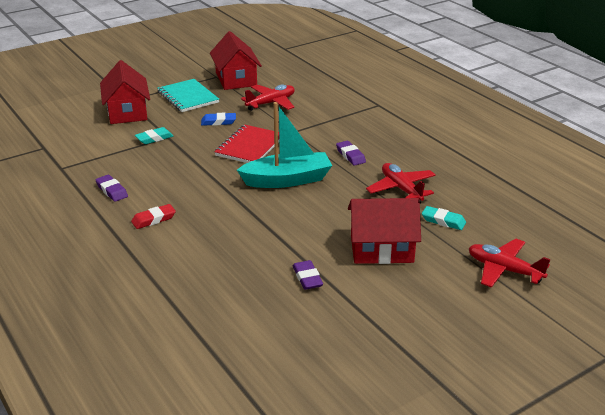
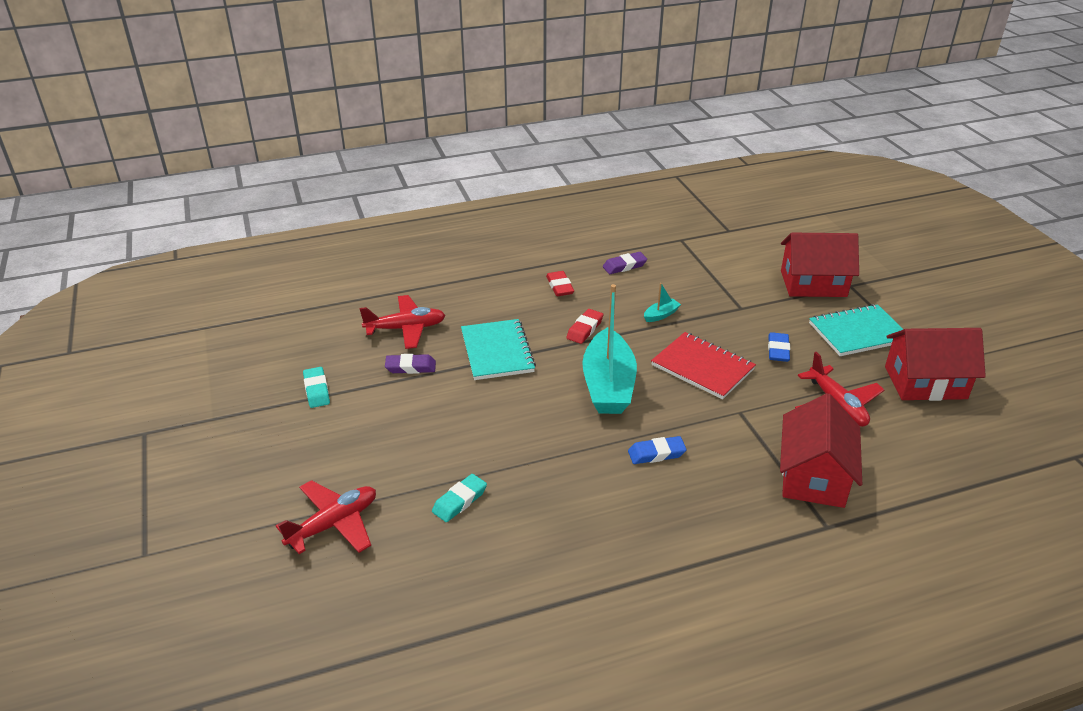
camera: 105 degrees right, 5 degrees up
(154, 138) = (738, 298): turquoise eraser -> turquoise eraser (317, 390)
(187, 167) = (661, 315): none -> turquoise boat
(218, 198) = (585, 329): none -> red eraser
(265, 236) = (497, 351): none -> turquoise notebook
(350, 155) = (656, 453): purple eraser -> blue eraser
(381, 249) = (430, 430): red house -> red house (813, 476)
(401, 189) = (551, 482): red plane -> red plane (406, 328)

